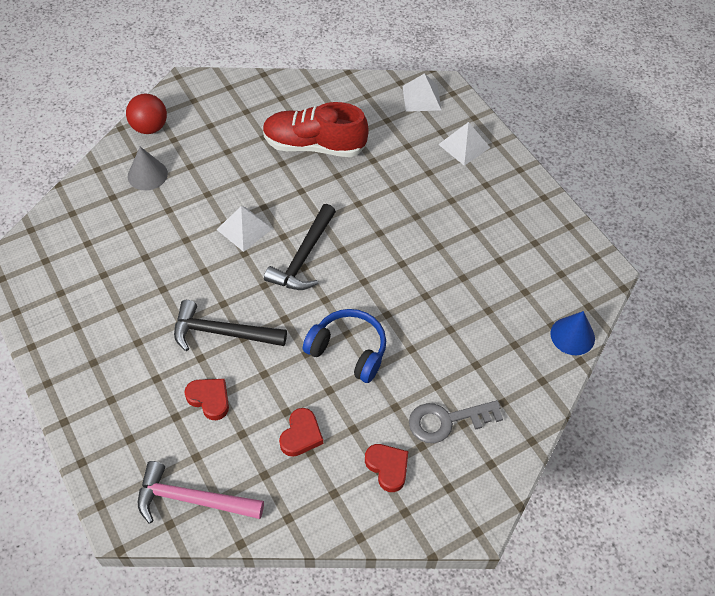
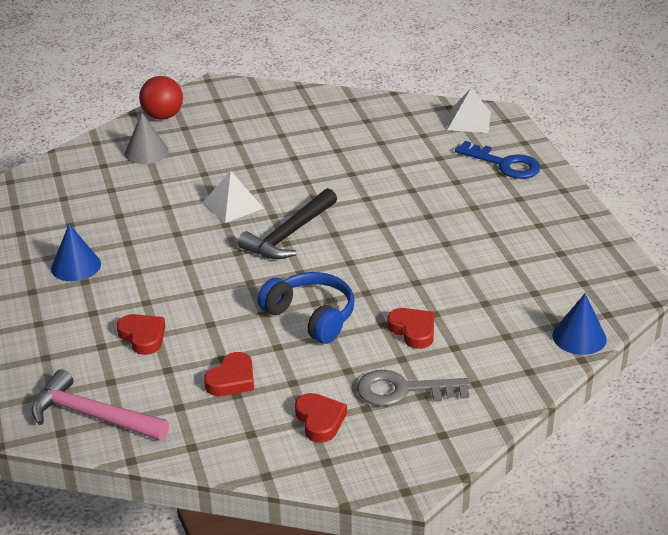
camera: 15 degrees right, 20 degrees down
(124, 325) = (76, 266): none -> blue cone
(222, 333) = (177, 285): black hammer -> none
(314, 146) = (334, 147): red shoe -> none
(438, 352) = (413, 330): none -> red heart
(464, 146) = (504, 164): white pyramid -> blue key

